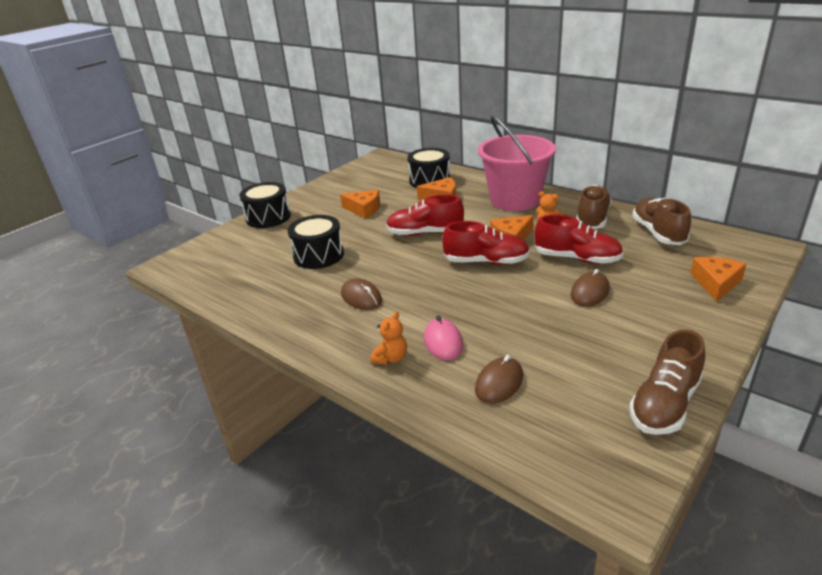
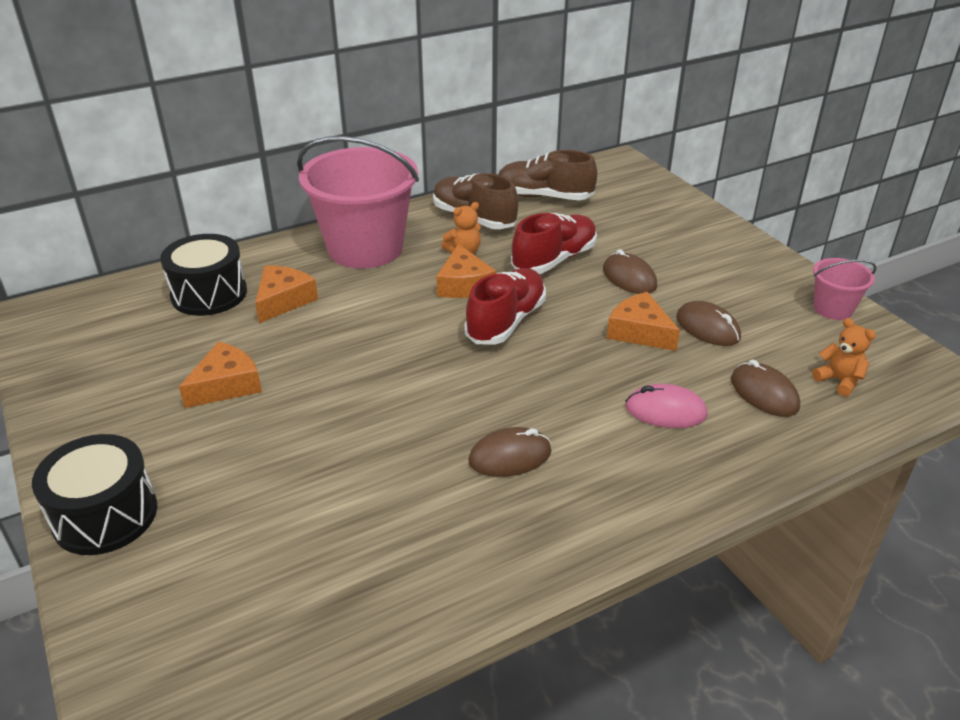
camera: 70 degrees left, 5 degrees up
(318, 255) = (336, 475): black drum -> none
(391, 358) = (677, 465): orange teddy bear -> orange teddy bear (839, 381)
(425, 233) = (377, 347): red shoe -> none
(560, 340) = (707, 328): none -> brown mouse
(665, 404) = (833, 309): brown shoe -> pink bucket
(716, 283) = (662, 209): orange cheese -> orange cheese (639, 332)

